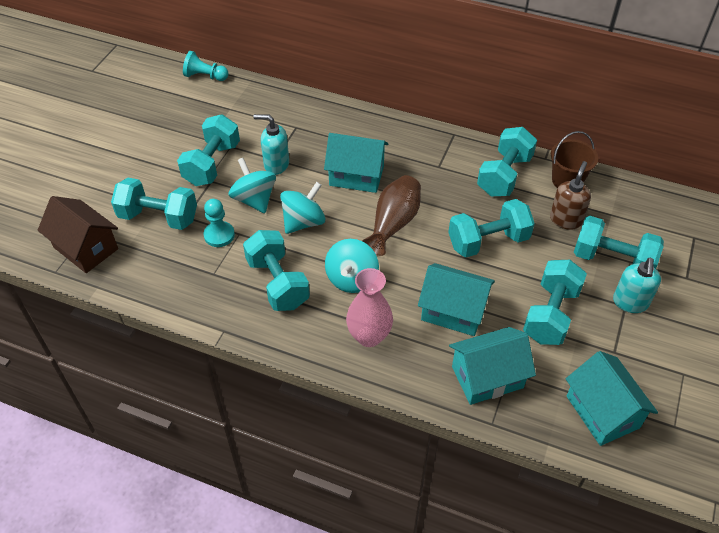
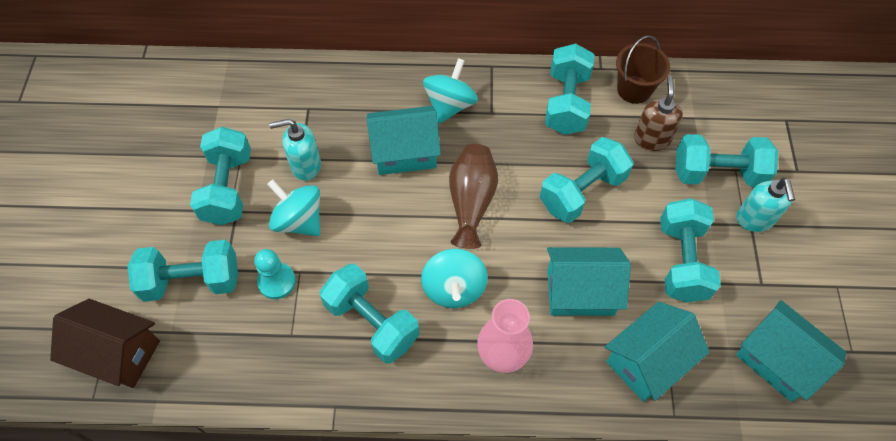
camera: 20 degrees left, 10 degrees up
(205, 76) = (169, 70): turquoise pawn -> none
(303, 222) = (369, 232): turquoise spinning top -> turquoise spinning top (450, 105)

